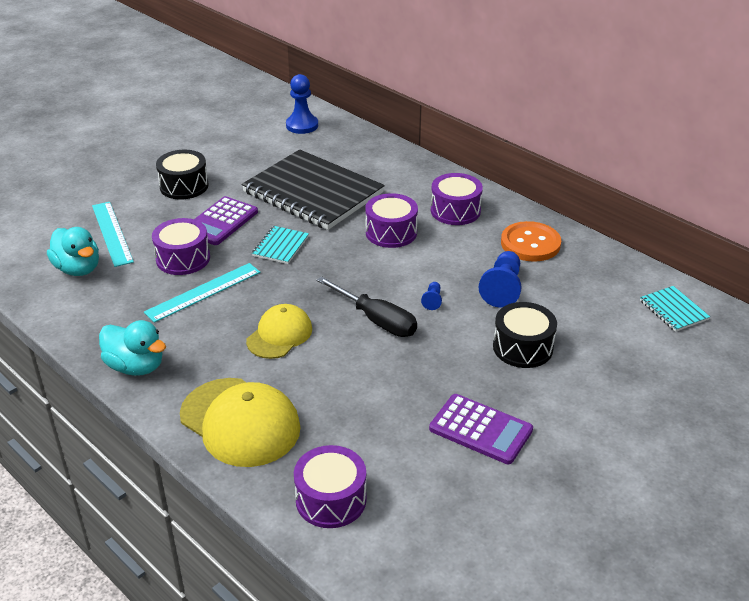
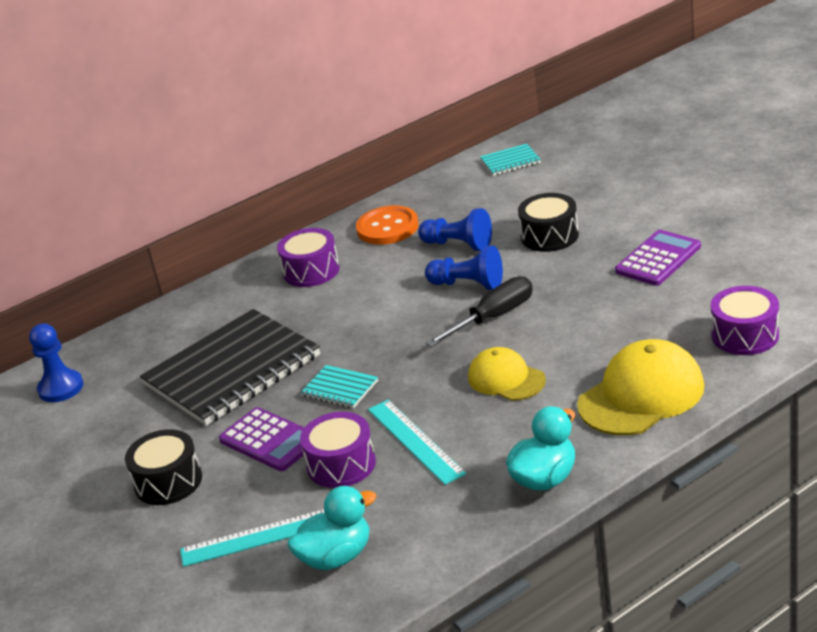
camera: 75 degrees left, 5 degrees down
(391, 232) = (338, 312): purple drum -> none
(432, 300) = (468, 284): blue pawn -> blue pawn, size x2.05

